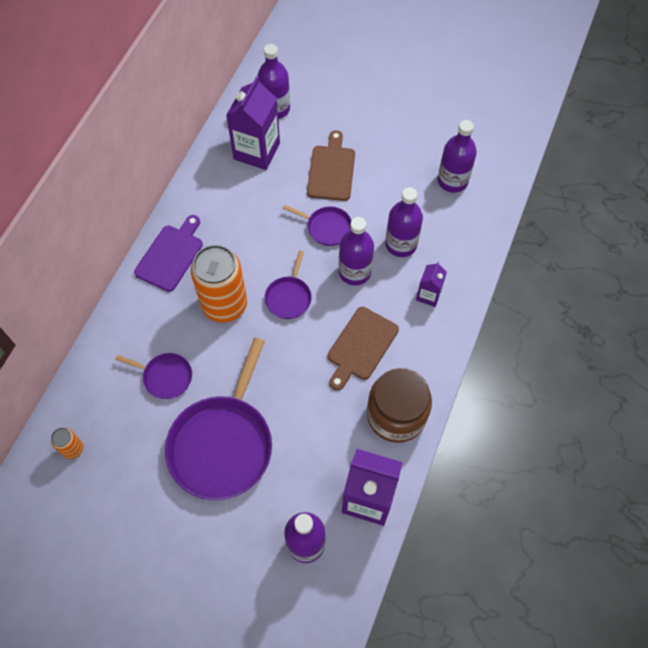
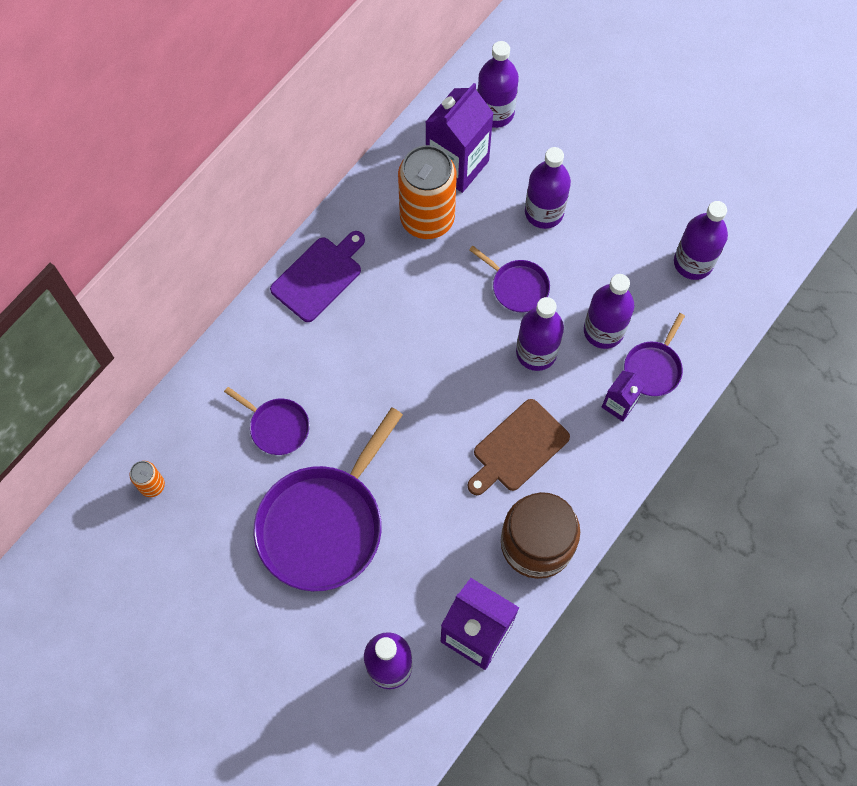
camera: 15 degrees right, 5 degrees up
(224, 305) = (368, 355): orange can -> orange can (427, 219)
(289, 297) = (447, 365): purple pan -> purple pan (653, 368)
(331, 170) = (544, 212): brown cutting board -> purple bottle

